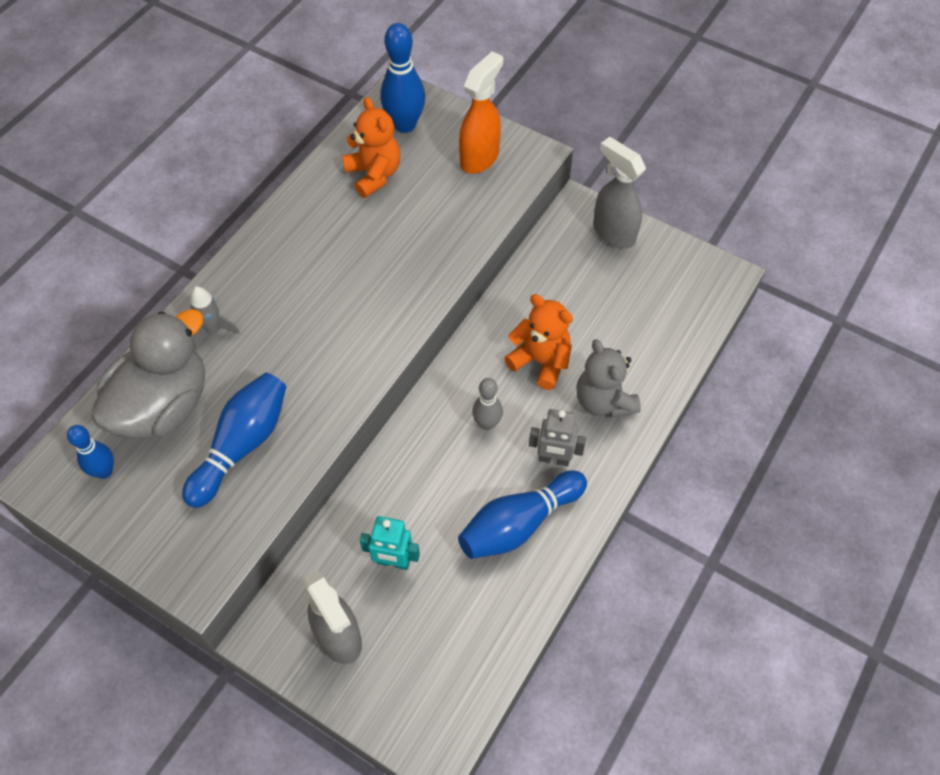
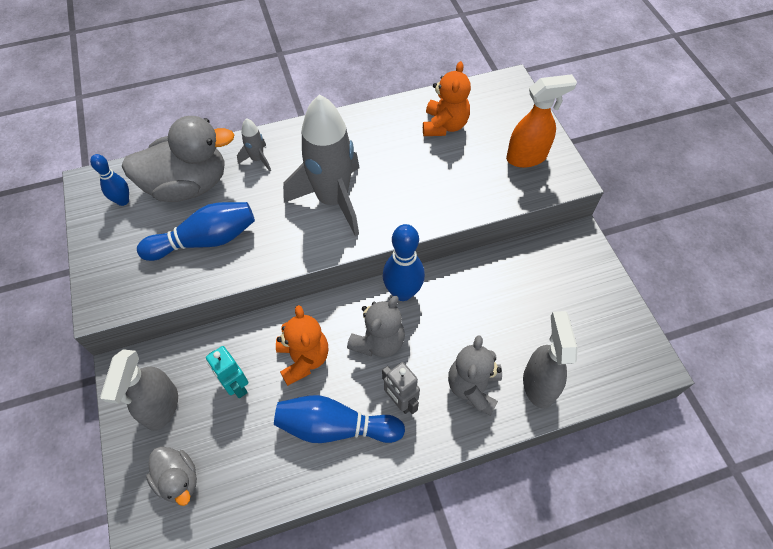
camera: 40 degrees right, 0 degrees up
(334, 318) = (333, 200): none -> grey rocket
(405, 125) = (495, 106): blue bowling pin -> blue bowling pin (402, 292)
(422, 681) = (178, 479): none -> grey duck
(487, 423) = (378, 341): grey bowling pin -> grey teddy bear
(540, 361) = (454, 326): orange teddy bear -> orange teddy bear (303, 359)
(613, 233) = (590, 273): grey spray bottle -> grey spray bottle (538, 384)

